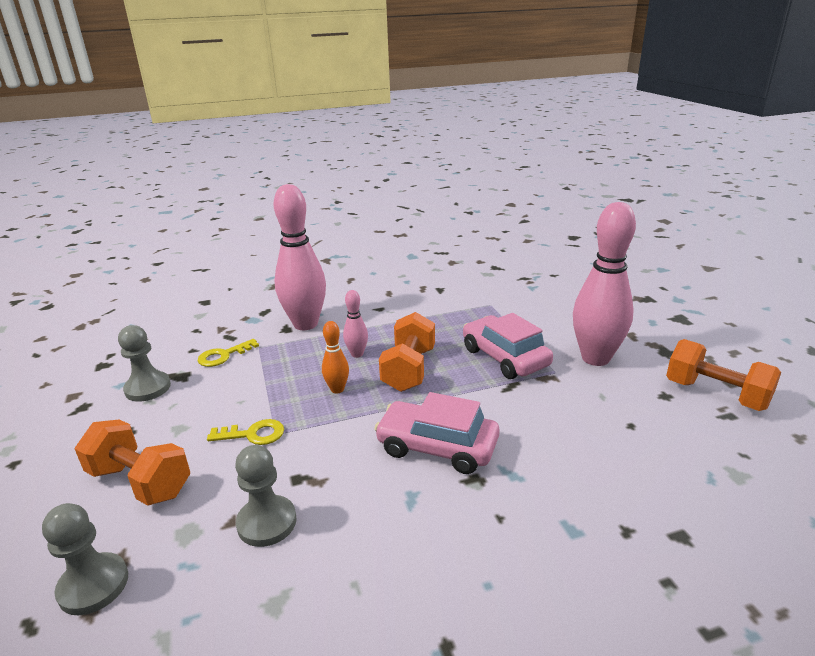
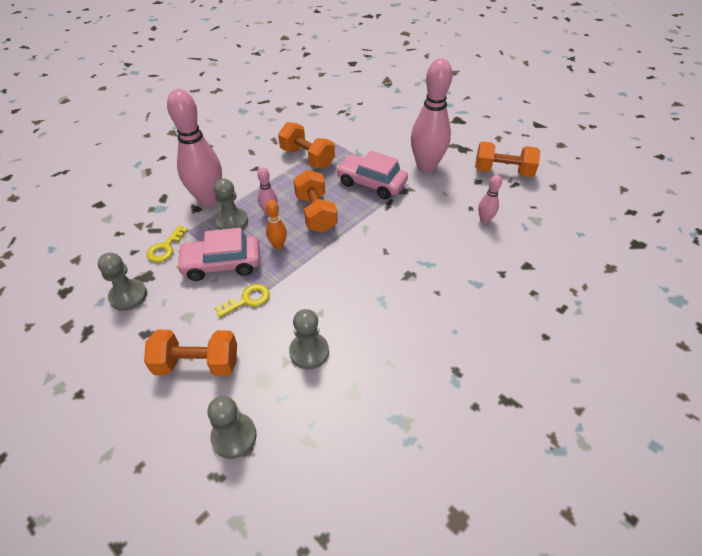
camera: 30 degrees left, 20 degrees up
(310, 351) = (232, 222): none -> grey pawn
(437, 447) = (374, 263): pink car -> pink car (222, 264)
(446, 312) = (307, 158): none -> orange dumbbell
(644, 447) = (484, 220): none -> pink bowling pin

